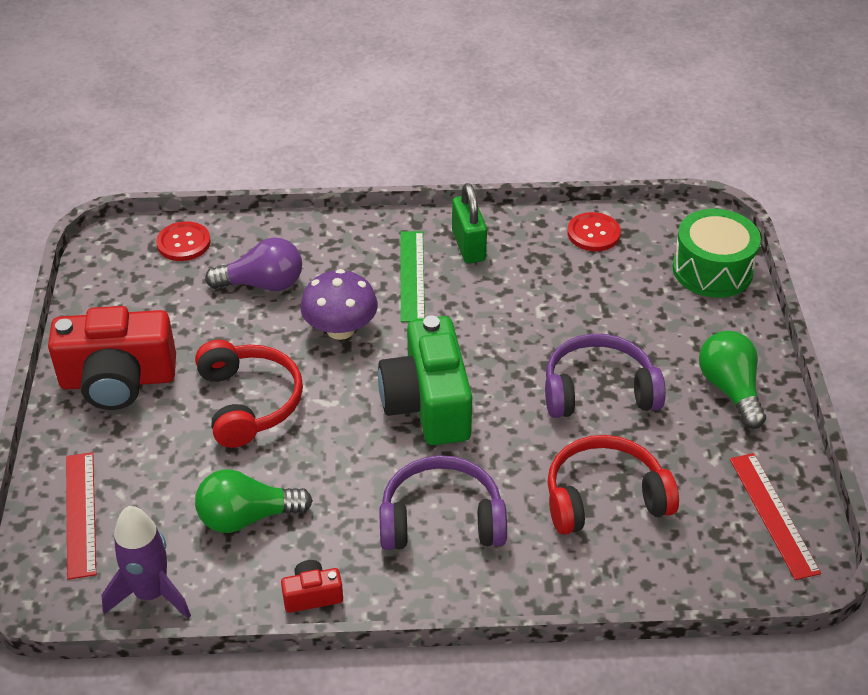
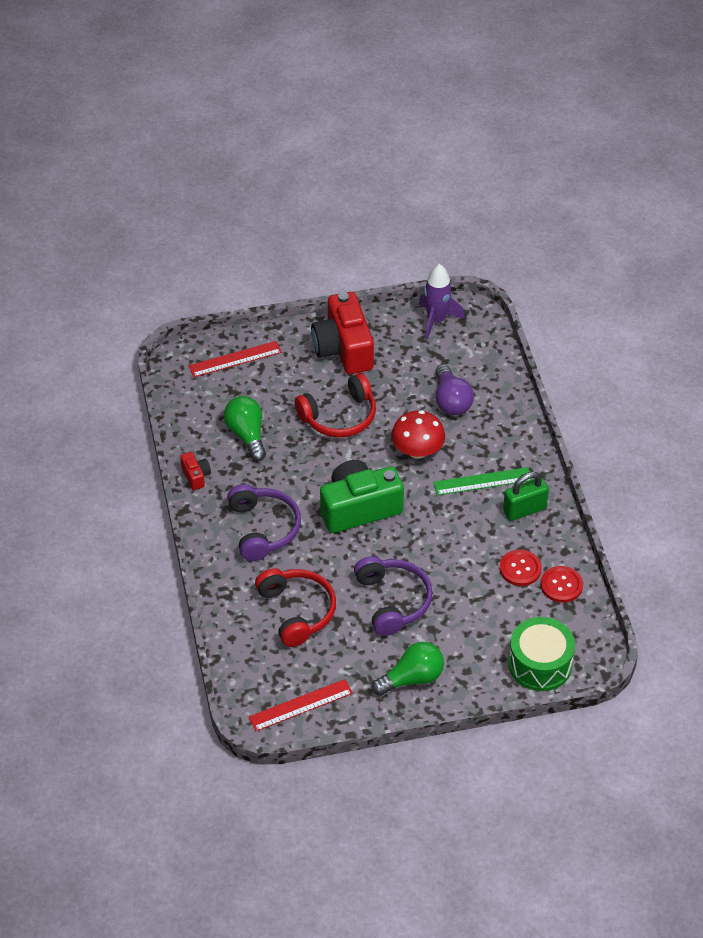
camera: 80 degrees right, 5 degrees up
(151, 593) = (185, 404): purple rocket -> purple rocket (436, 320)
(183, 243) = (481, 350): red button -> red button (520, 569)
(340, 329) = (417, 450): purple mushroom -> red mushroom

